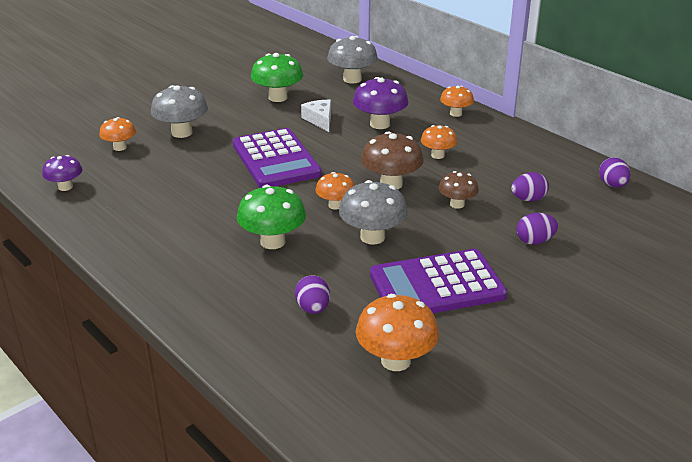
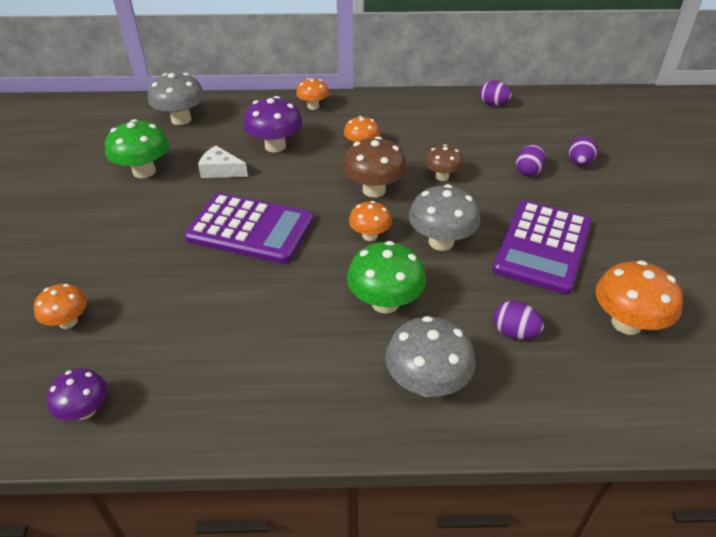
camera: 50 degrees left, 10 degrees up
(182, 133) = (110, 262): grey mushroom -> grey mushroom (426, 383)
(528, 199) = (472, 144): purple egg -> purple egg (579, 163)

